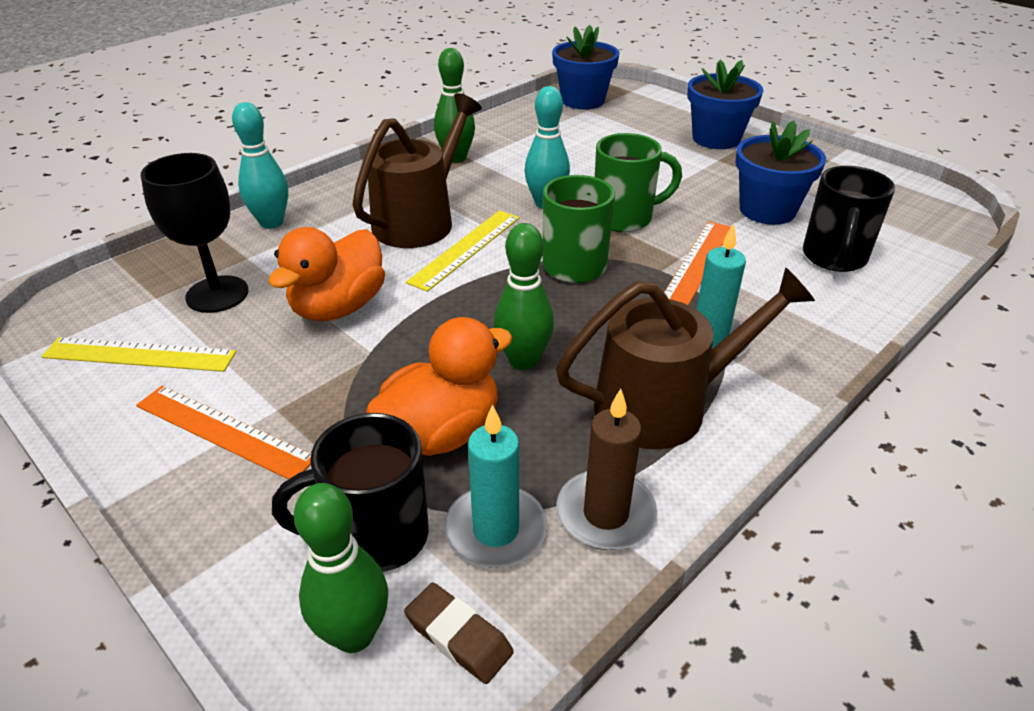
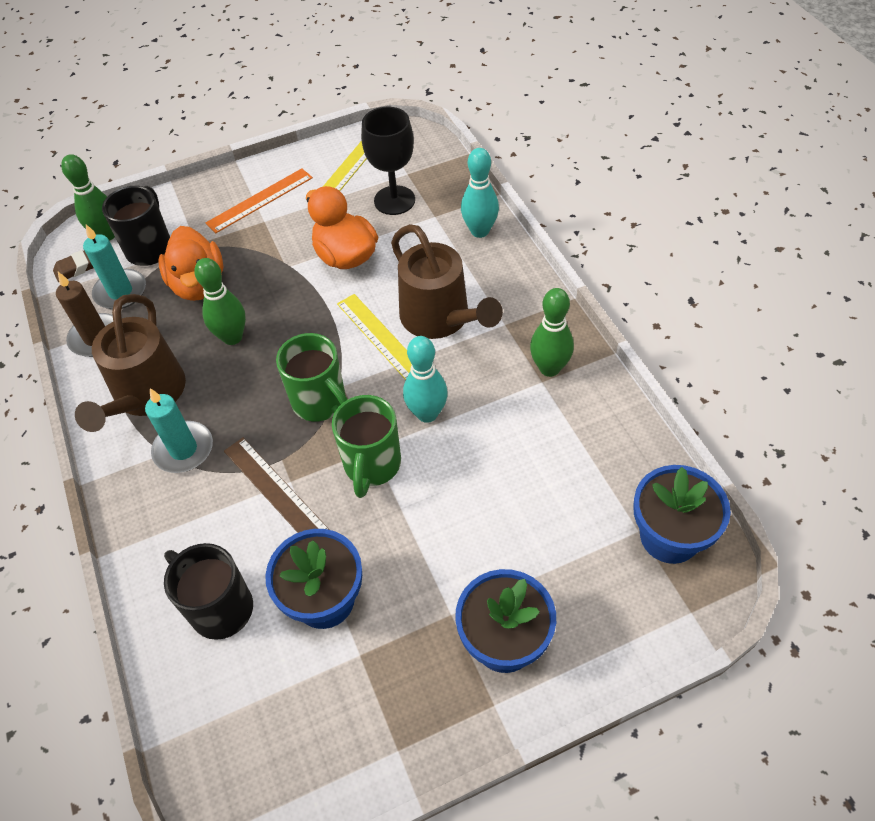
camera: 115 degrees right, 15 degrees up
(697, 263) = (276, 490): orange ruler -> brown ruler

